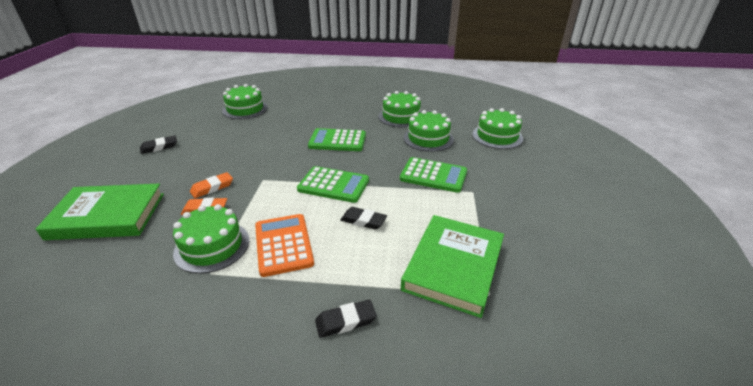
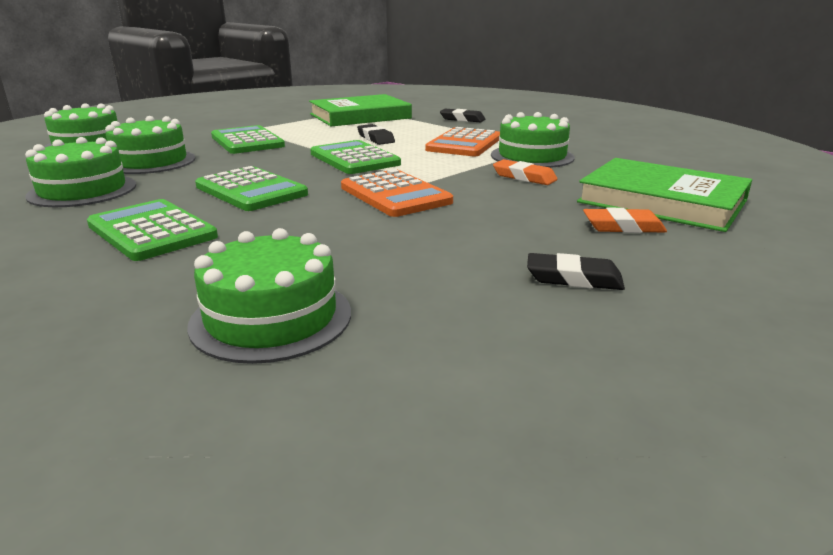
camera: 140 degrees left, 10 degrees down
(212, 187) = (501, 191): orange eraser -> orange eraser (623, 227)
(267, 163) = (395, 195): none -> orange calculator
(329, 114) = (152, 231): none -> green calculator

